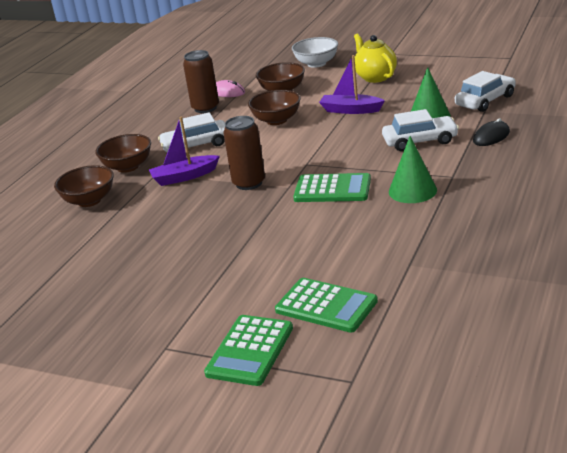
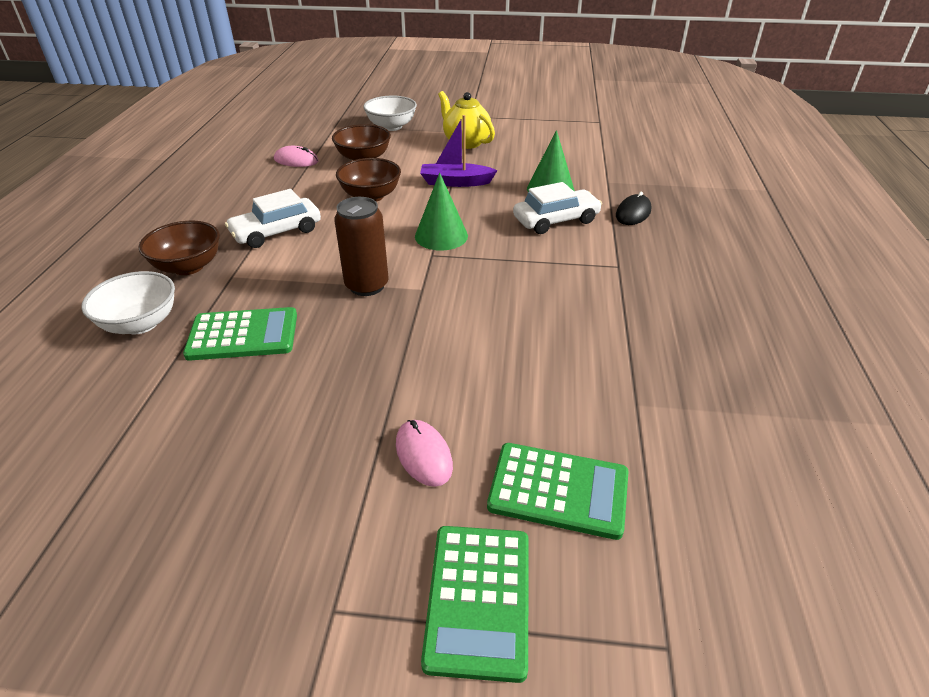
camera: 20 degrees left, 10 degrees up
(89, 201) = (140, 323): brown bowl -> white bowl
(184, 177) = (274, 279): purple boat -> none
(205, 108) = (274, 181): brown can -> none
(247, 282) = (423, 455): none -> pink mouse
(332, 189) = (481, 290): green calculator -> green calculator (243, 335)
(412, 191) = (582, 288): green cone -> green cone (441, 236)
(485, 101) = (601, 170): white car -> none

